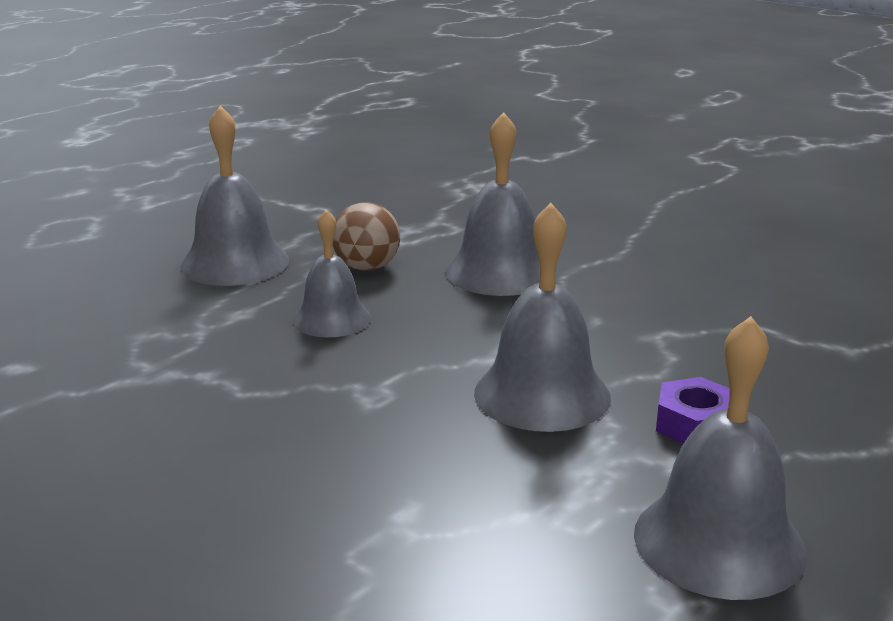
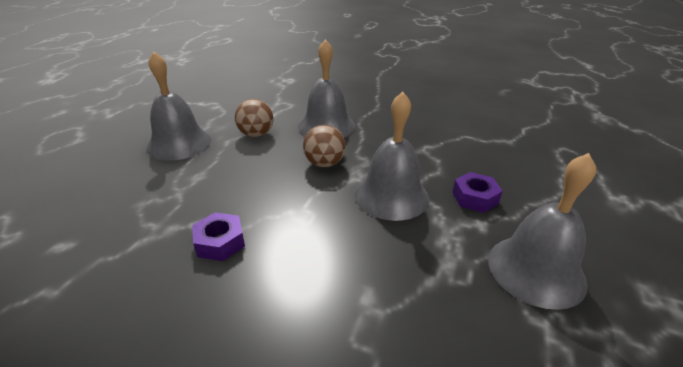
camera: 20 degrees left, 10 degrees up
(229, 404) = (220, 242): none -> purple nut
(331, 319) = (253, 170): grey bell -> none
(456, 329) = (324, 163): none -> brown ball

